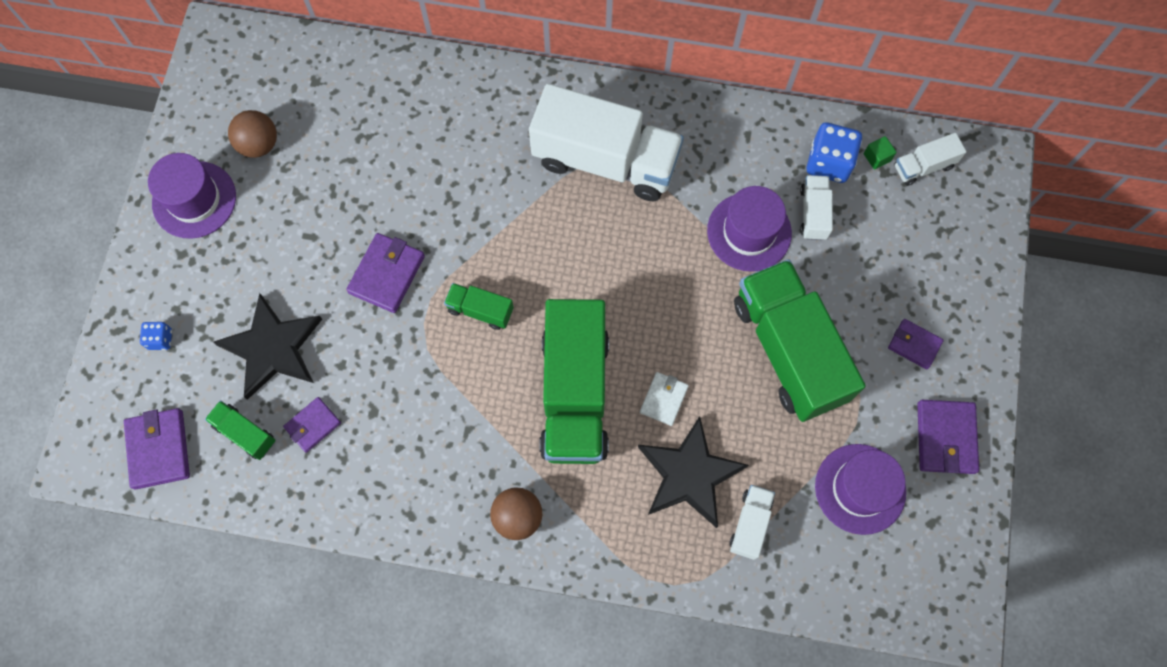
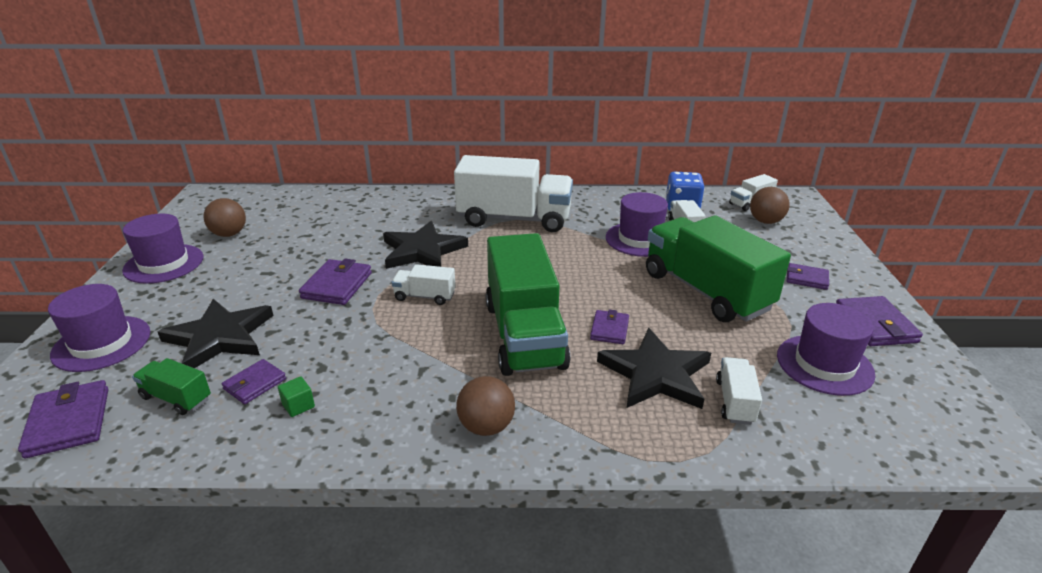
camera: 10 degrees left, 40 degrees down
(160, 339) = (101, 343): blue dice -> purple hat
(480, 310) = (425, 296): green truck -> white truck
(485, 217) = (422, 251): none -> black star
(663, 399) = (609, 329): white wallet -> purple wallet
(877, 157) = (715, 202): green cube -> green cube (298, 406)
(923, 214) = (765, 221): none -> brown ball

